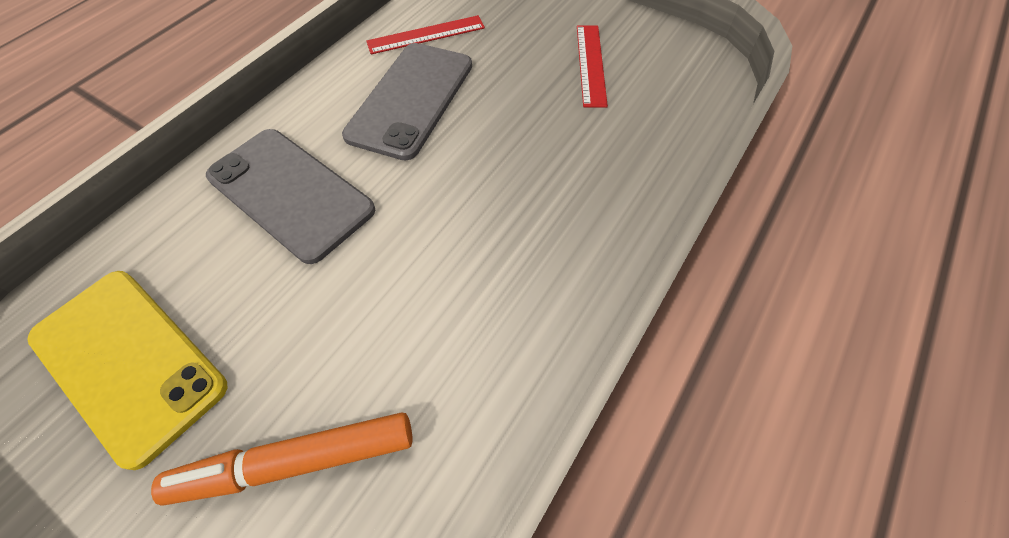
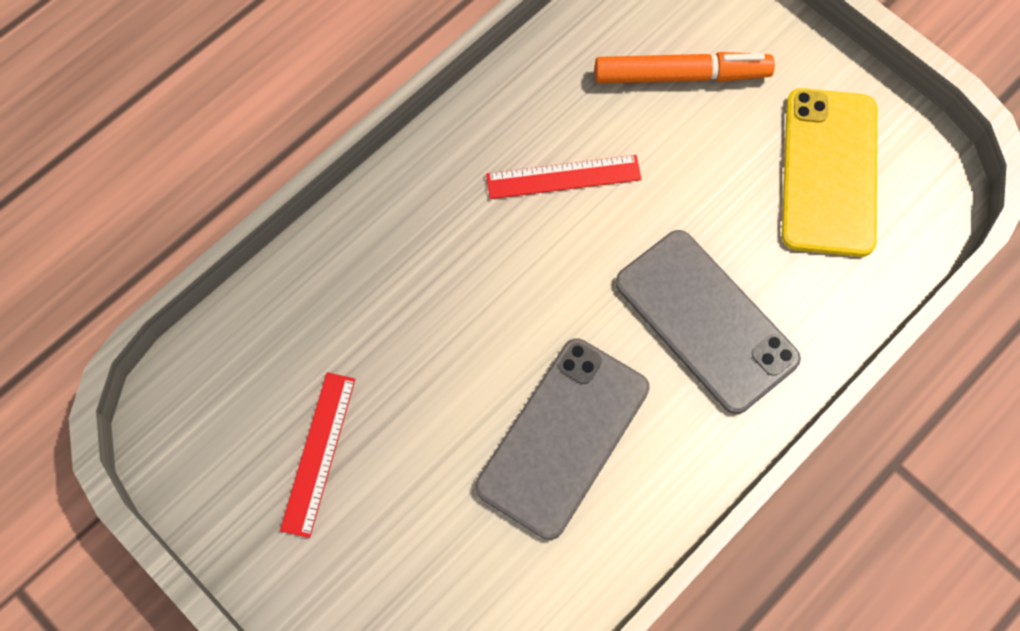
camera: 170 degrees left, 10 degrees up
(128, 361) = (829, 172): yellow phone -> yellow phone turned 45 degrees clockwise
(426, 35) = (529, 568): red ruler -> red ruler (563, 177)

